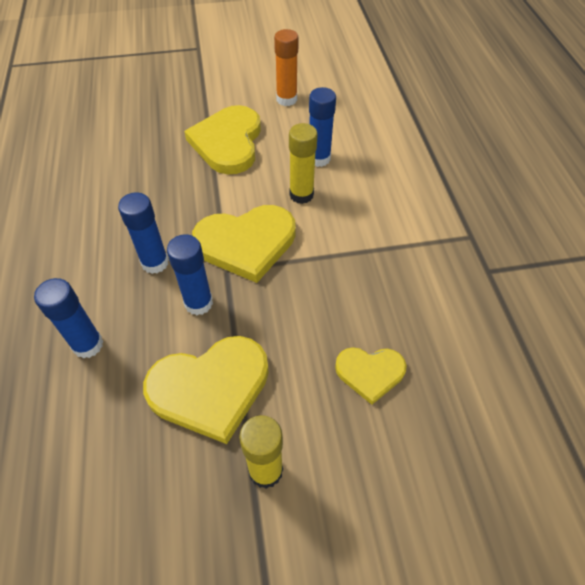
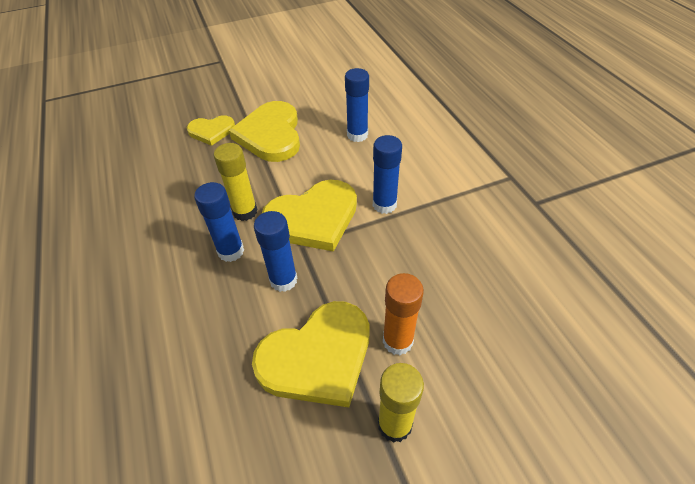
camera: 10 degrees left, 5 degrees down
(88, 345) = (184, 341): blue glue stick -> blue glue stick (384, 205)
(286, 99) = (313, 91): orange glue stick -> orange glue stick (397, 341)
(301, 195) = (351, 168): yellow glue stick -> yellow glue stick (245, 211)
(370, 373) = (463, 311): yellow heart -> yellow heart (211, 131)

